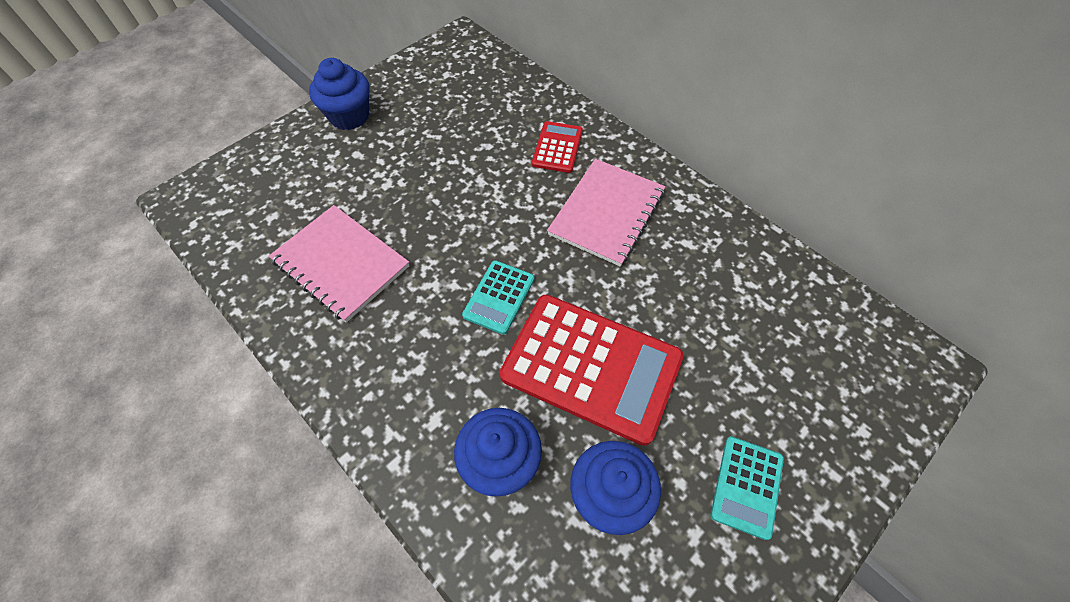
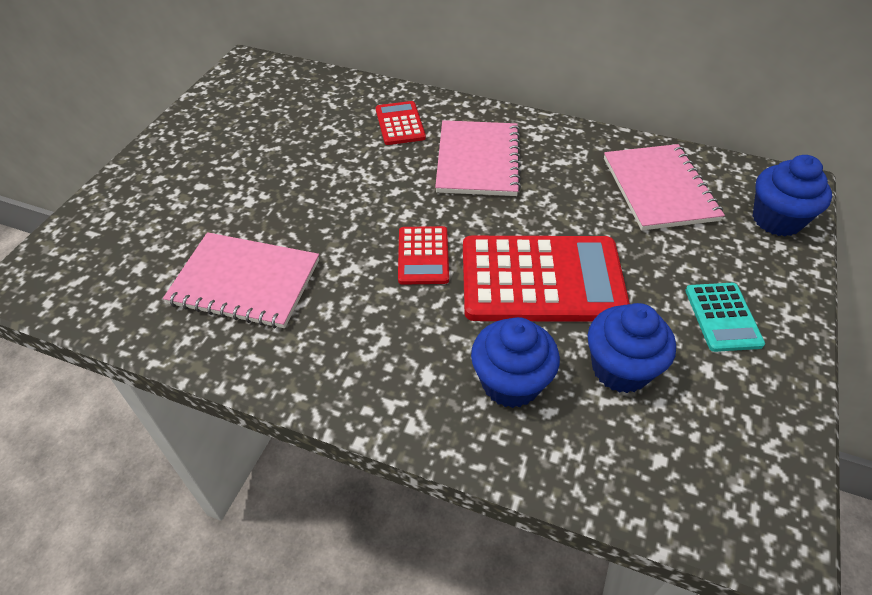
camera: 25 degrees left, 10 degrees down
(349, 116) = (170, 156): blue cupcake -> blue cupcake (776, 219)
(499, 297) = (423, 256): turquoise calculator -> red calculator
(770, 312) = (659, 189): none -> pink notebook

